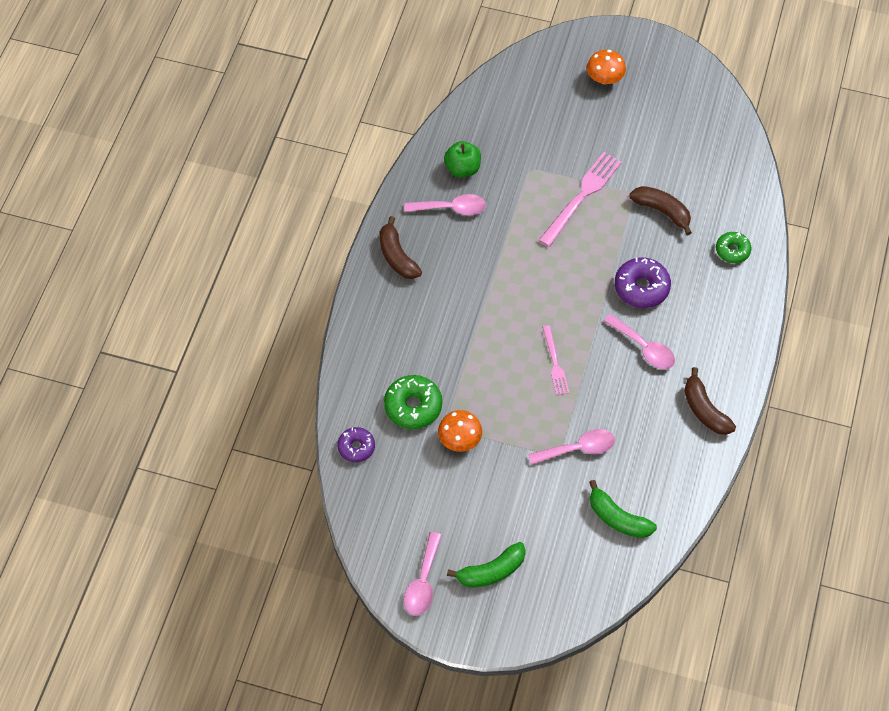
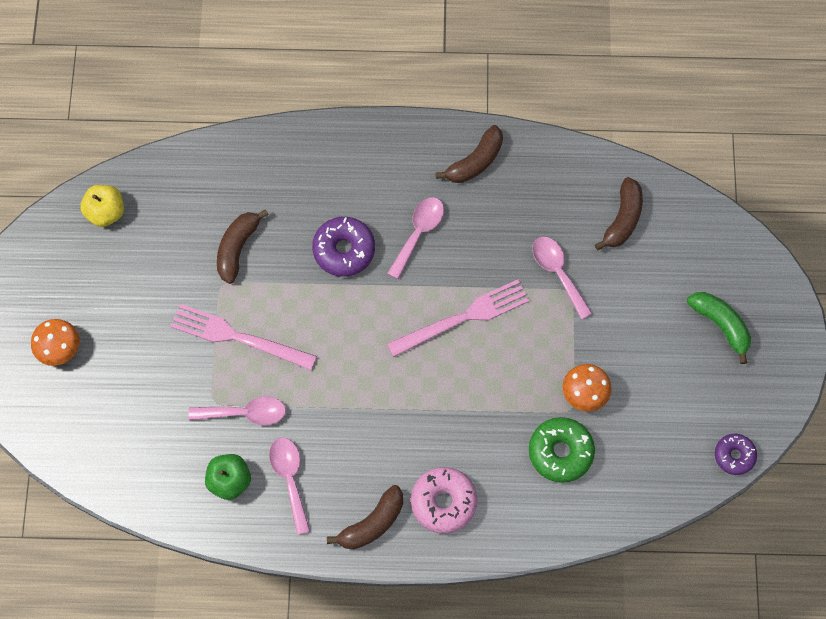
camera: 105 degrees left, 10 degrees up
(356, 447) = (628, 499): purple donut -> purple donut (734, 455)
(398, 310) = (443, 502): none -> pink donut
(423, 582) = (755, 388): pink spoon -> pink spoon (245, 413)
(555, 363) = (463, 318): pink fork -> pink fork, size x1.72
(618, 518) = (622, 219): green banana -> brown banana
(717, 127) = (106, 212): none -> yellow apple
(732, 250) = (272, 168): green donut -> none

